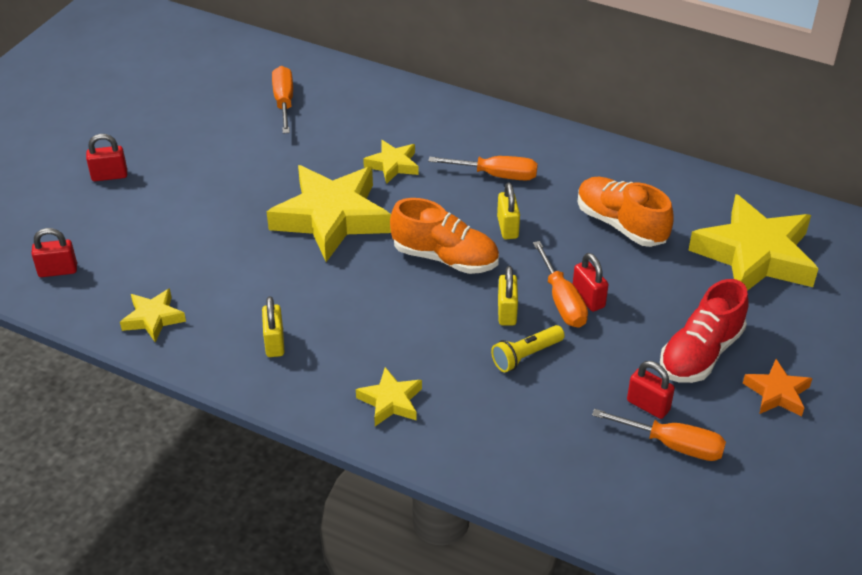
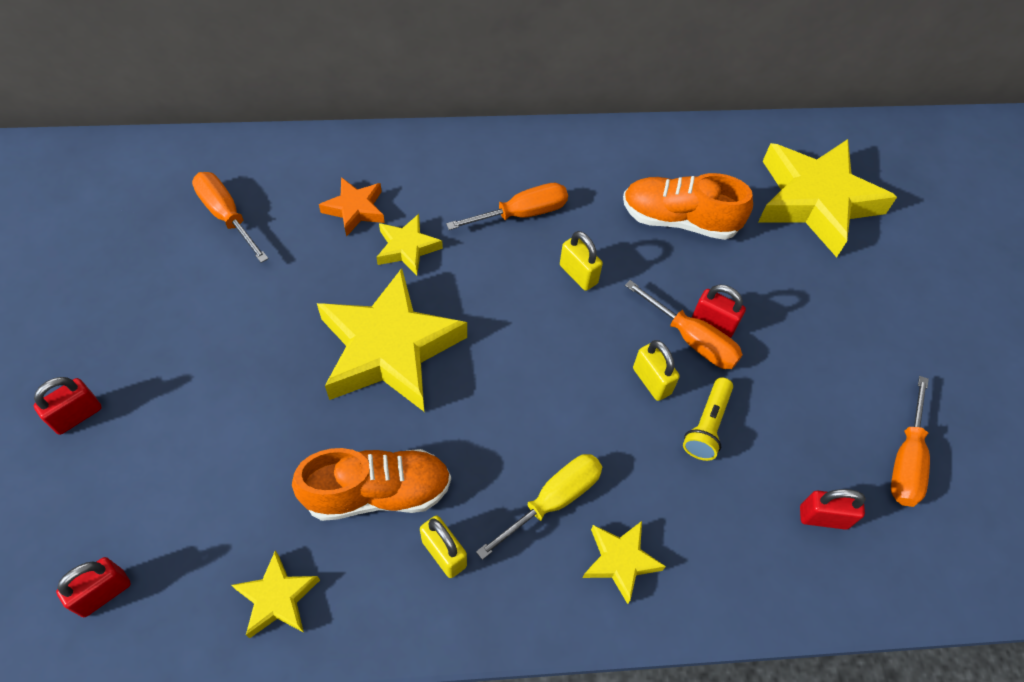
camera: 35 degrees left, 15 degrees up
(372, 348) = (552, 501): none -> yellow screwdriver
(445, 258) = (544, 343): orange shoe -> orange shoe (378, 492)
(648, 405) = (854, 425): red padlock -> red padlock (823, 517)
(672, 445) = (906, 459): orange screwdriver -> orange screwdriver turned 120 degrees clockwise
(700, 353) = (852, 338): red shoe -> none
(777, 393) = (943, 349): orange star -> orange star (355, 209)

